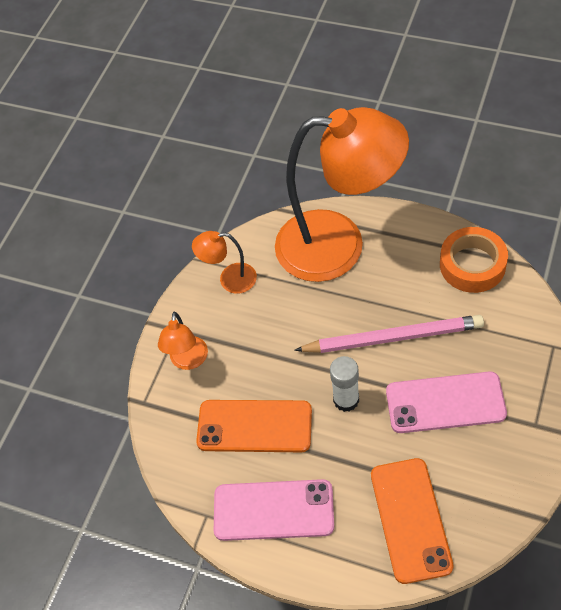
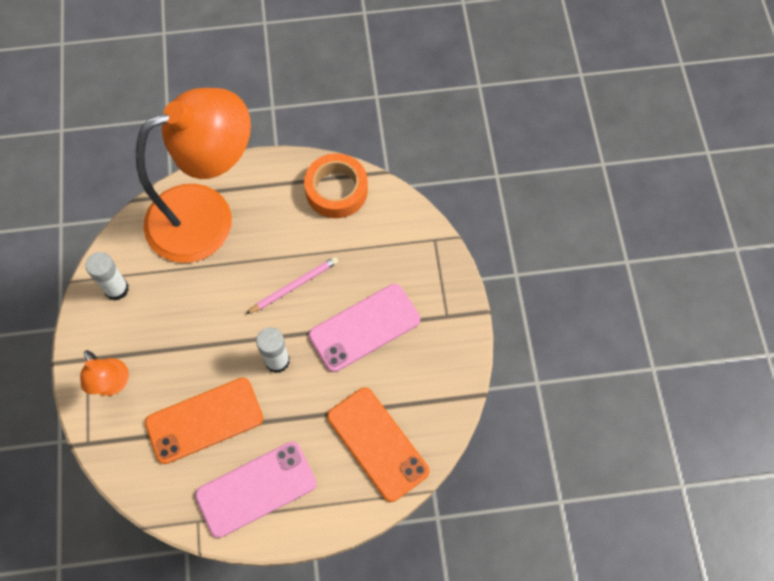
camera: 35 degrees left, 10 degrees up
(230, 279) = (116, 289): orange lamp -> white glue stick
(392, 337) = (294, 286): pink pencil -> pink pencil, size x0.59

